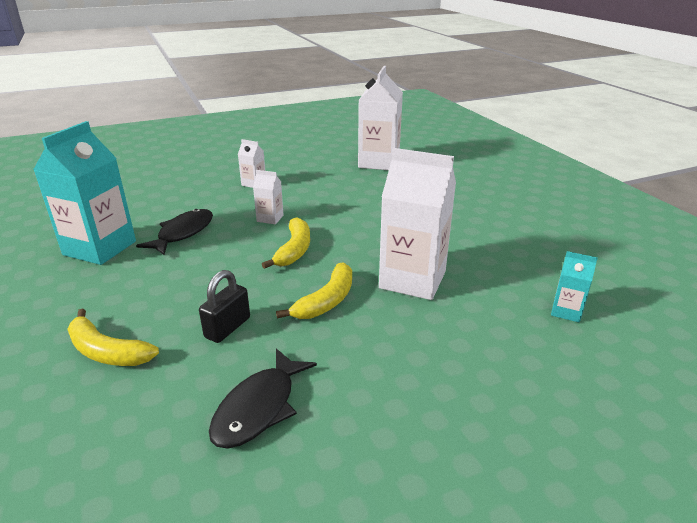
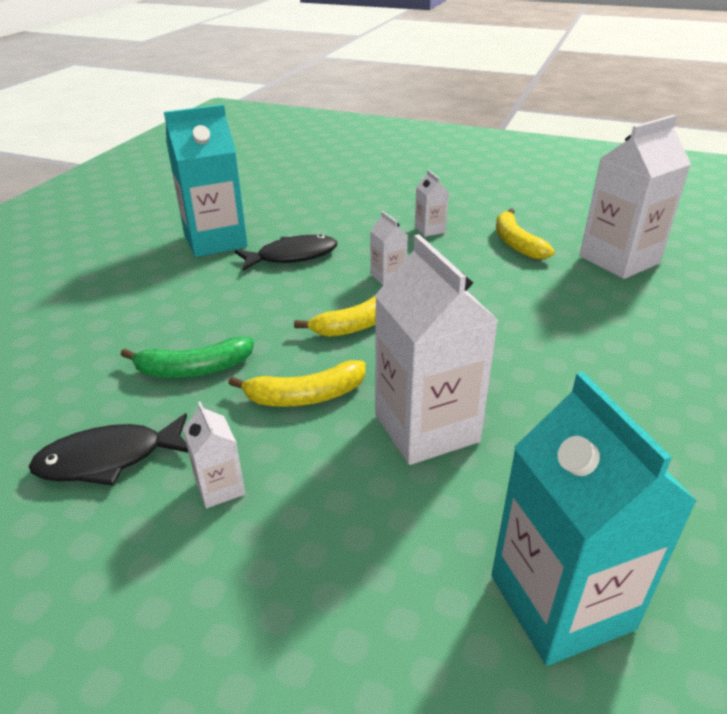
camera: 45 degrees right, 5 degrees up
(107, 351) = (97, 337): yellow banana -> yellow banana (516, 243)
(227, 327) = (193, 369): black padlock -> green banana
(357, 372) = (220, 487): none -> white carton
(566, 311) = (561, 602): turquoise carton -> turquoise carton, size x2.18

